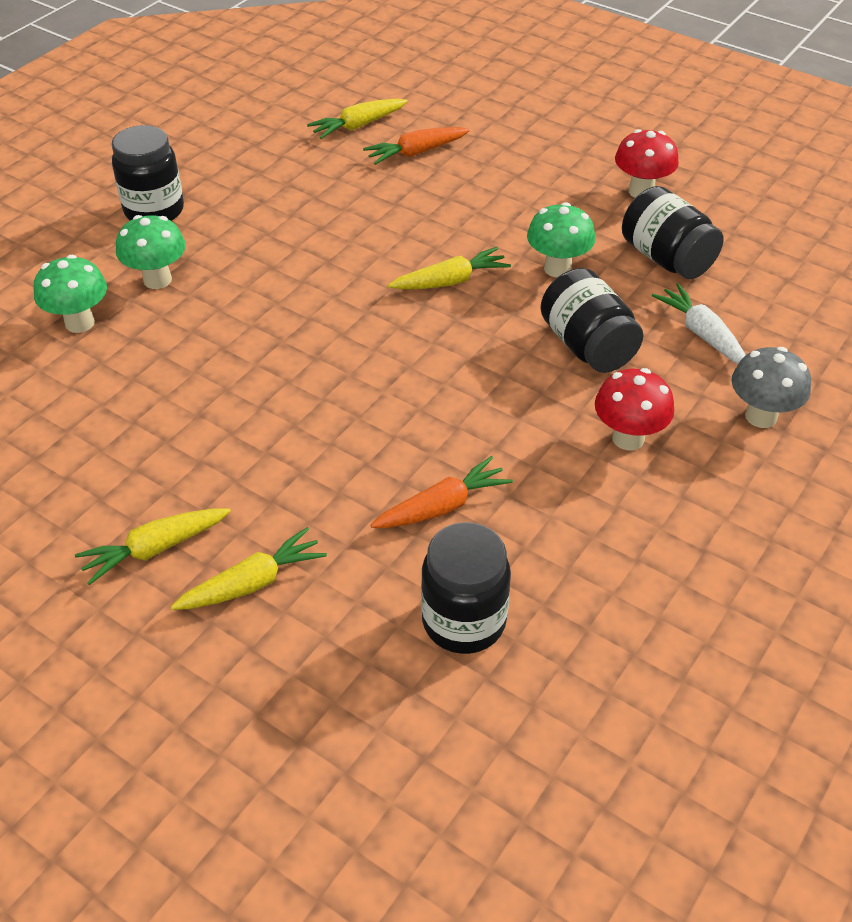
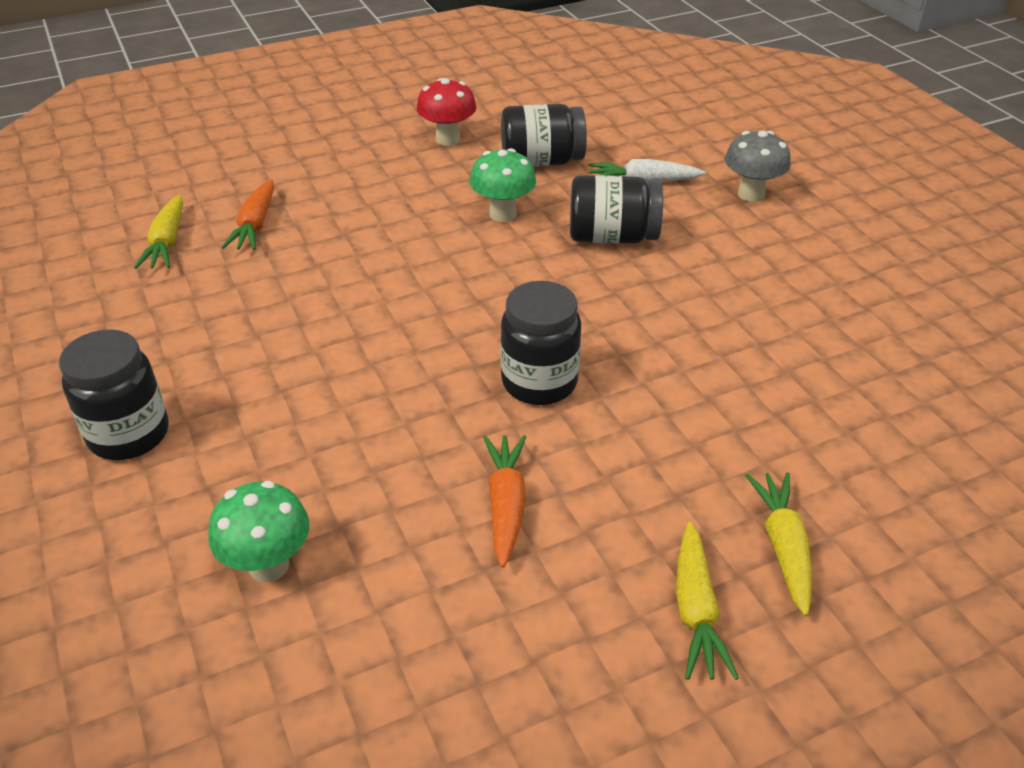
camera: 60 degrees left, 5 degrees down
(157, 280) = (258, 471): green mushroom -> none
(442, 506) = (751, 386): orange carrot -> orange carrot (506, 504)
(450, 281) = (463, 274): yellow carrot -> none
(464, 621) = (893, 423): black jar -> black jar (539, 382)
(628, 438) = (734, 260): red mushroom -> none

